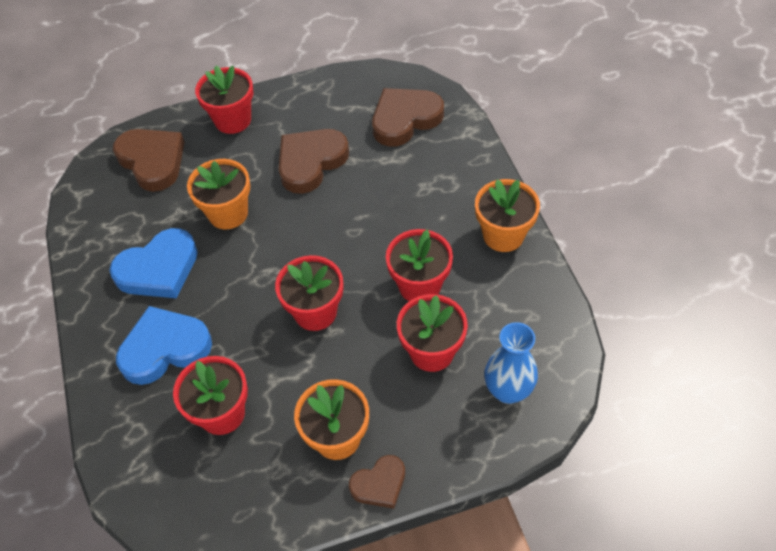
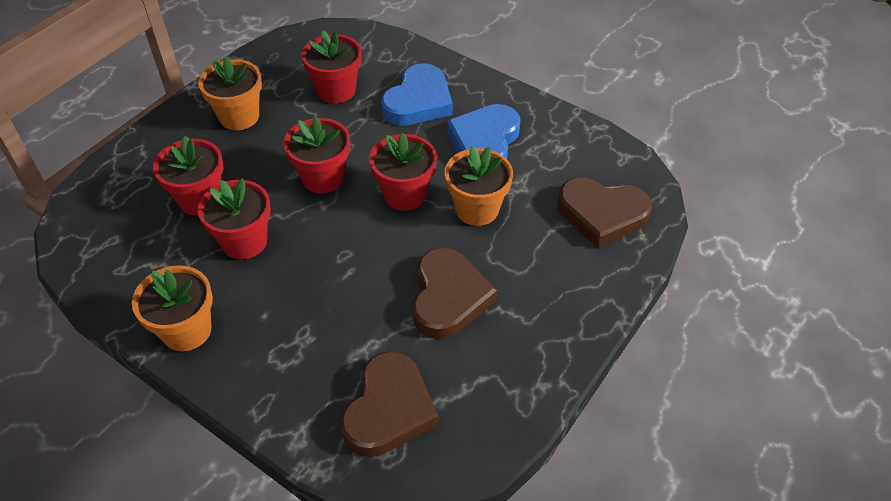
camera: 140 degrees right, 5 degrees down
(233, 120) = (577, 296): red flower pot -> red flower pot (405, 194)
(379, 484) = (189, 108): brown heart -> none
(508, 390) = (117, 204): blue vase -> none

